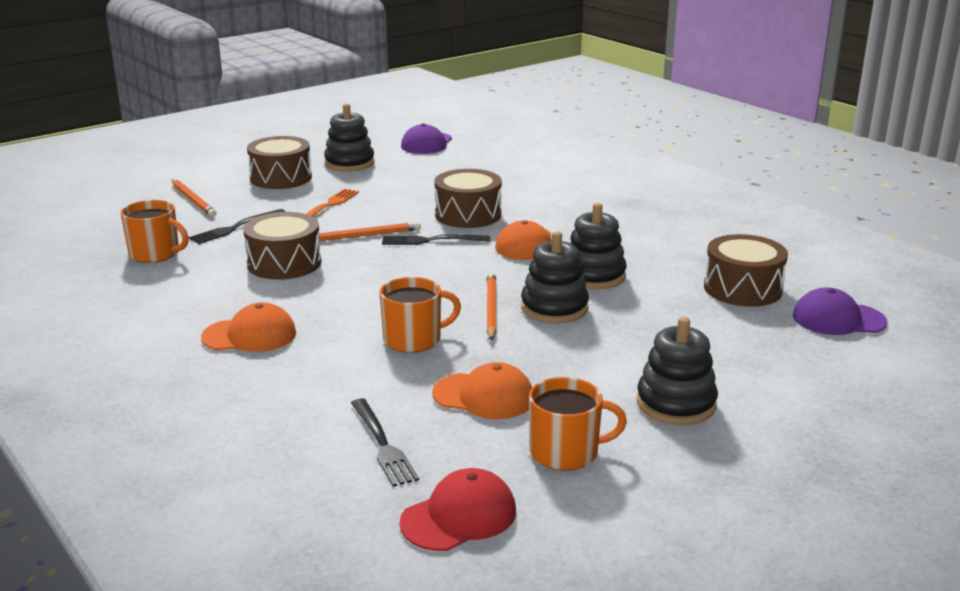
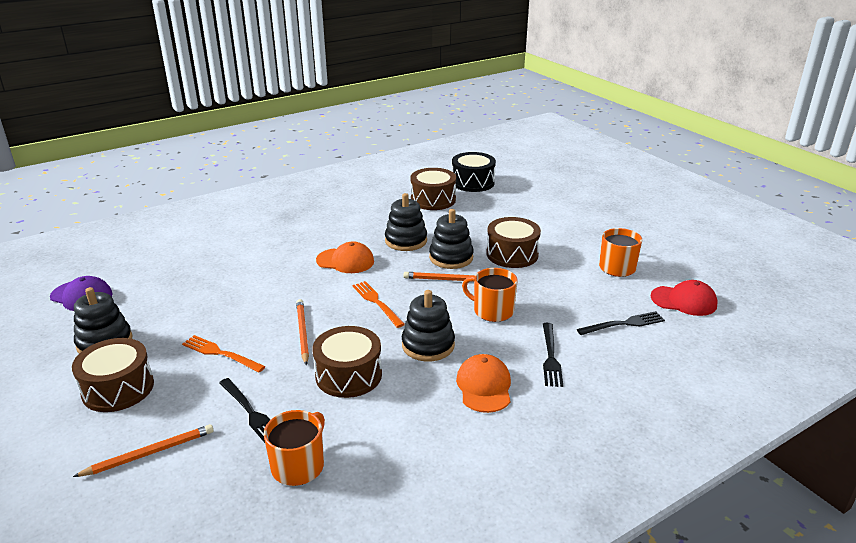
camera: 85 degrees left, 5 degrees up
(414, 339) = (492, 311): orange mug -> orange mug turned 45 degrees counterclockwise
(428, 267) = (377, 302): none -> orange fork
(431, 240) = (325, 300): black fork -> black fork (550, 357)
(459, 516) = (684, 301): red cap -> red cap turned 135 degrees clockwise
(468, 215) = (279, 281): brown drum -> brown drum (512, 254)
(484, 396) = (564, 288): orange cap -> none
(676, 404) = (564, 233): black stacking toy -> black stacking toy (428, 345)
(838, 319) = (473, 182): purple cap -> black drum

